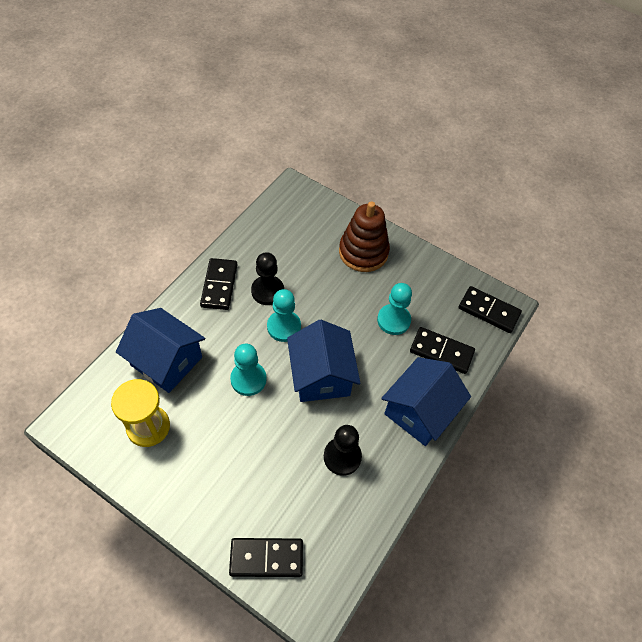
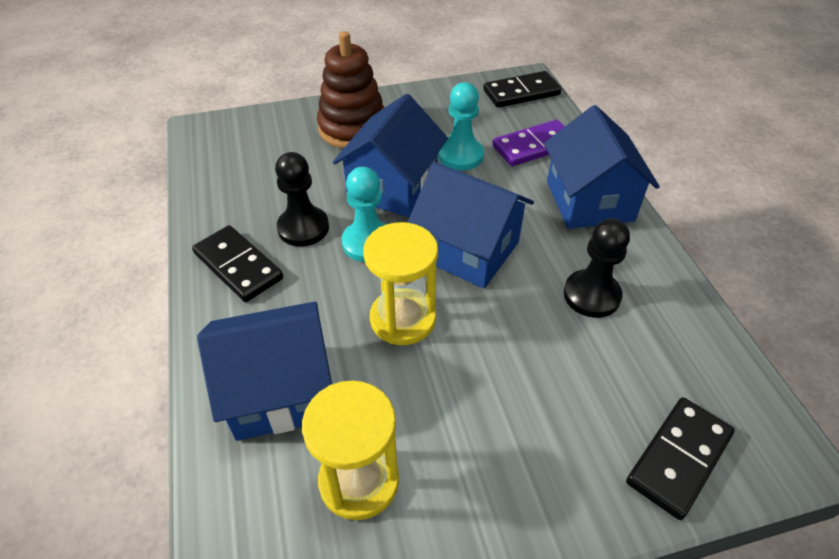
camera: 45 degrees left, 10 degrees down
(248, 379) = (402, 319): turquoise pawn -> yellow hourglass
(335, 306) = (393, 187): none -> blue house
(441, 351) = (534, 146): black domino -> purple domino

